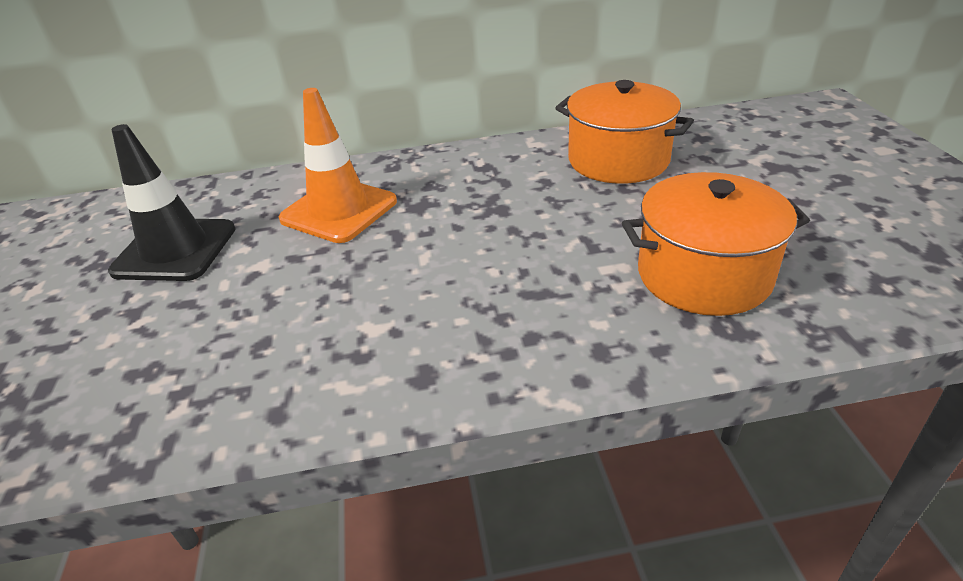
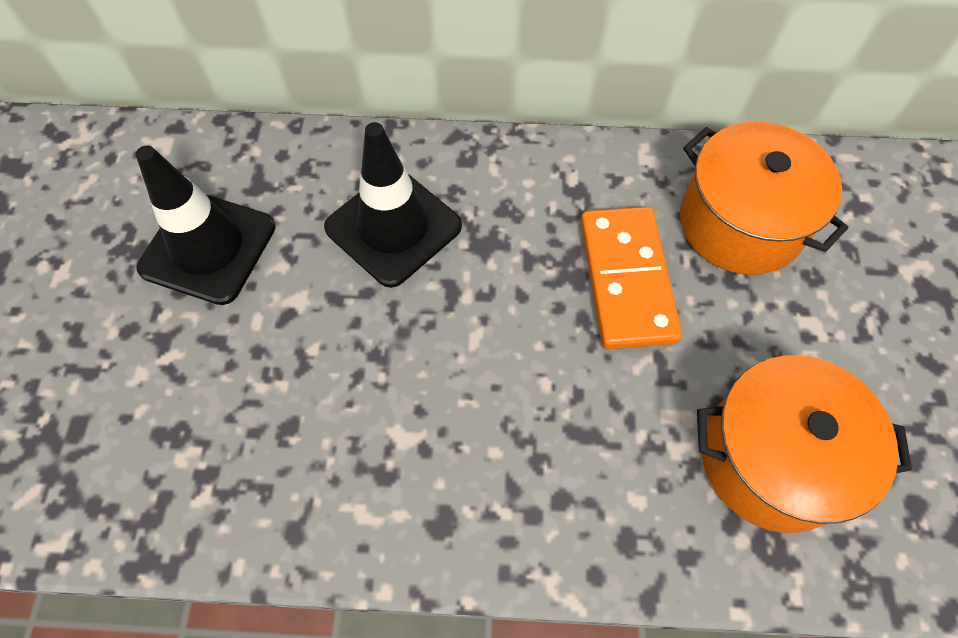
camera: 10 degrees right, 25 degrees up
(339, 210) = (393, 227): orange traffic cone -> black traffic cone
(541, 203) = (626, 280): none -> orange domino

